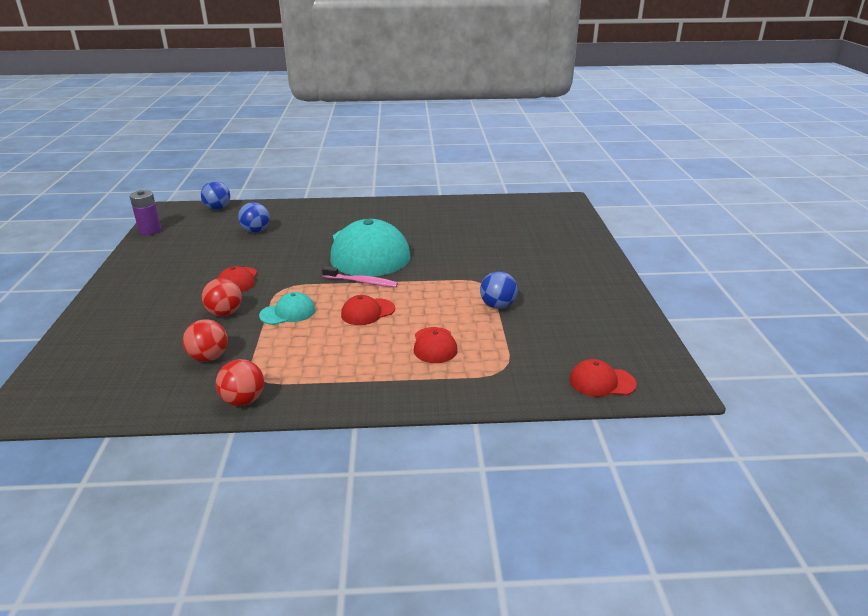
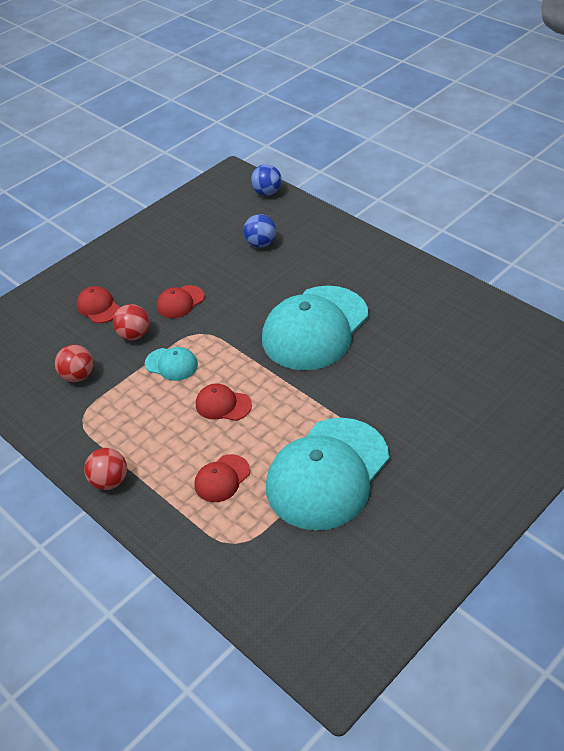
camera: 50 degrees right, 15 degrees up
(150, 231) = (189, 197): purple battery -> none
(243, 400) = (53, 434): red ball -> red ball (110, 481)
(362, 282) = (262, 365): pink toothbrush -> none
(497, 306) = (327, 473): blue ball -> turquoise cap
(601, 382) = (286, 620): red cap -> red cap (98, 307)

